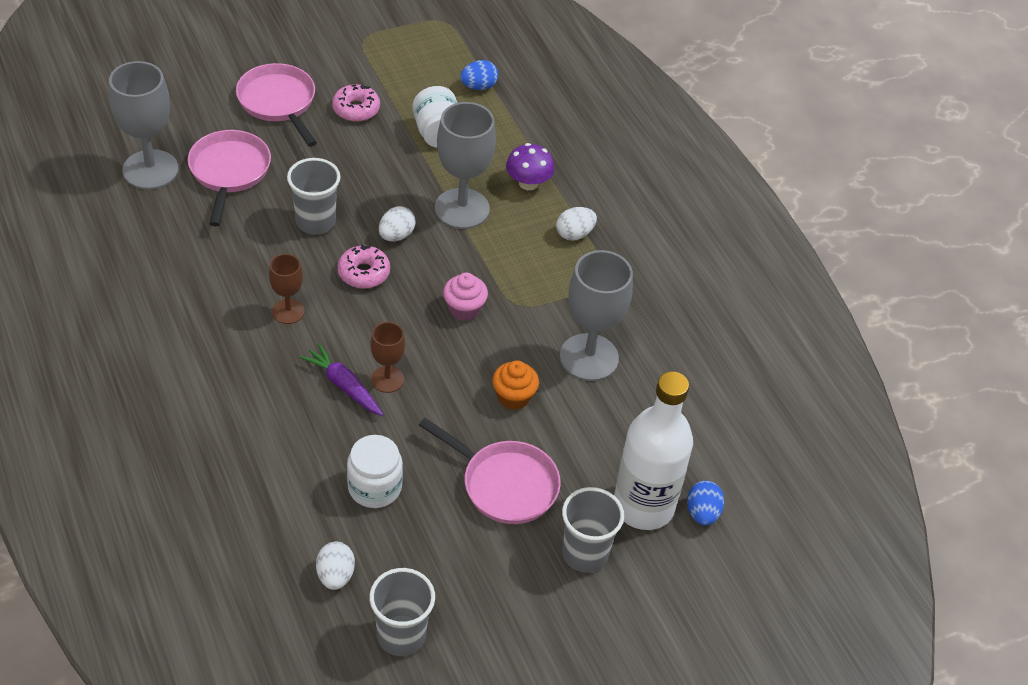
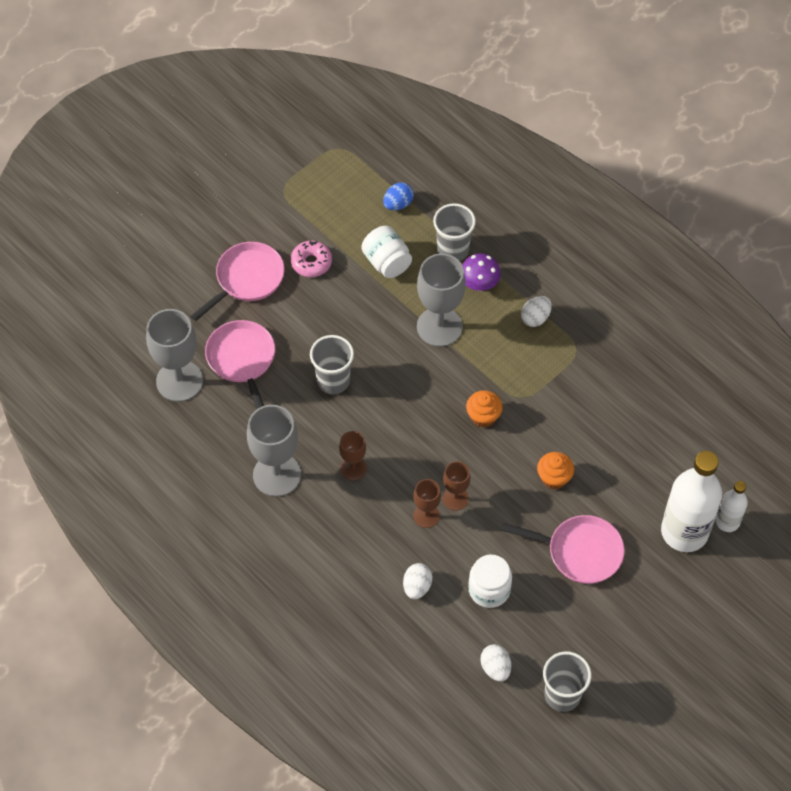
camera: 15 degrees left, 10 degrees up
(278, 103) = (246, 279): pink pan -> pink pan turned 90 degrees clockwise
(344, 386) = (426, 516): purple carrot -> brown goblet
(363, 273) = (393, 413): pink donut -> none
(396, 235) = (401, 370): white egg -> white egg (417, 587)
(464, 309) = (483, 416): pink cupcake -> orange cupcake
(585, 554) = (659, 585): grey cup -> grey cup (453, 250)
(589, 357) = (593, 424): grey goblet -> grey goblet (277, 475)
(702, 513) = (727, 521): blue egg -> white bottle

